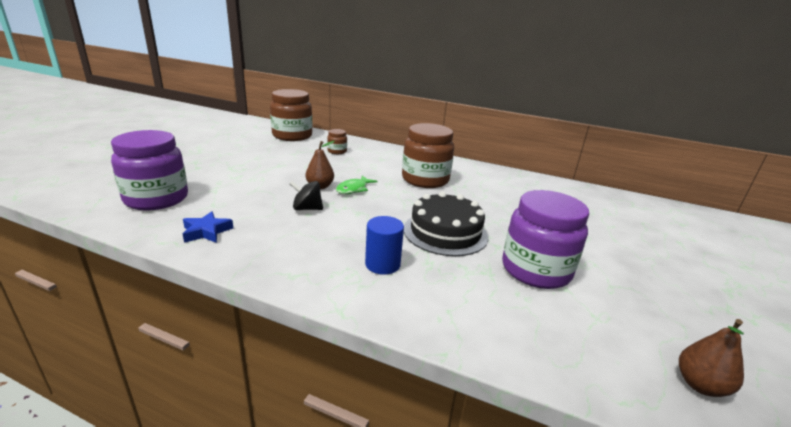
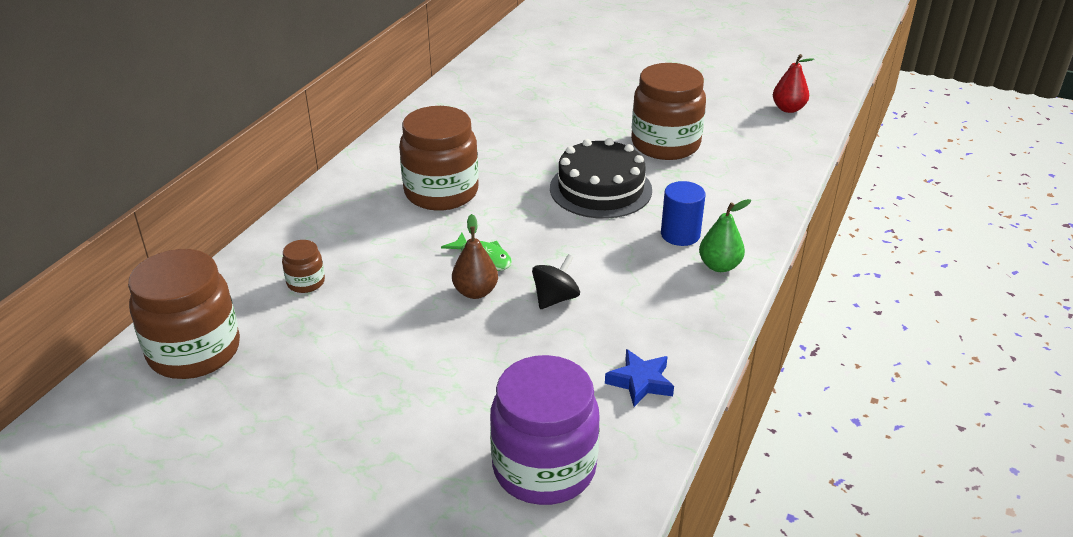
camera: 85 degrees left, 10 degrees up
(307, 208) = (555, 298): black spinning top -> black spinning top turned 150 degrees counterclockwise
(334, 280) = (719, 266): none -> green pear
(535, 270) = (665, 144): purple jar -> brown jar
(700, 385) = (788, 109): brown pear -> red pear

